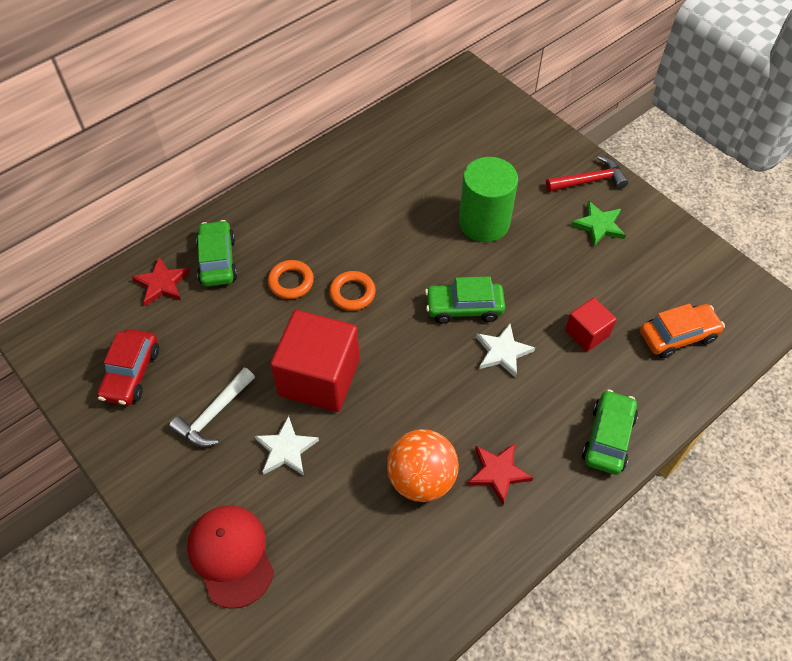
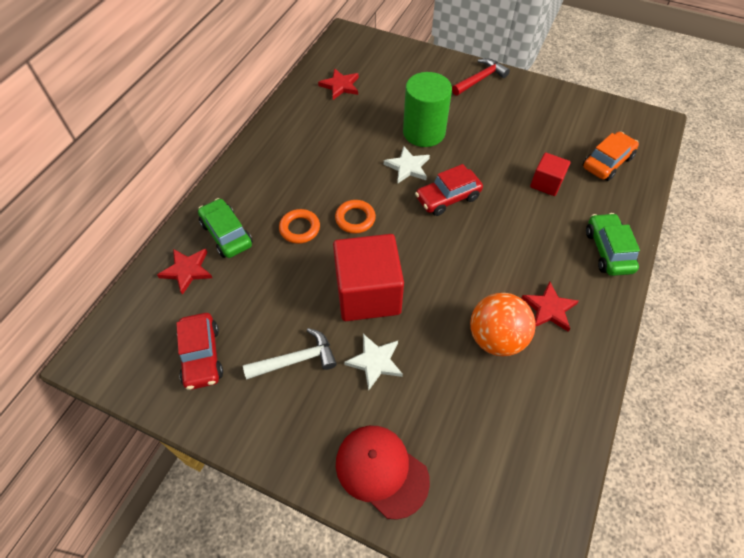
camera: 25 degrees left, 0 degrees up
(213, 414) = (296, 360): white hammer -> white hammer turned 120 degrees counterclockwise
(424, 136) = (340, 86): none -> red star
(464, 308) = (447, 198): green car -> red car
(502, 352) = (496, 219): white star -> white star (407, 167)
(599, 225) = (506, 107): green star -> none

